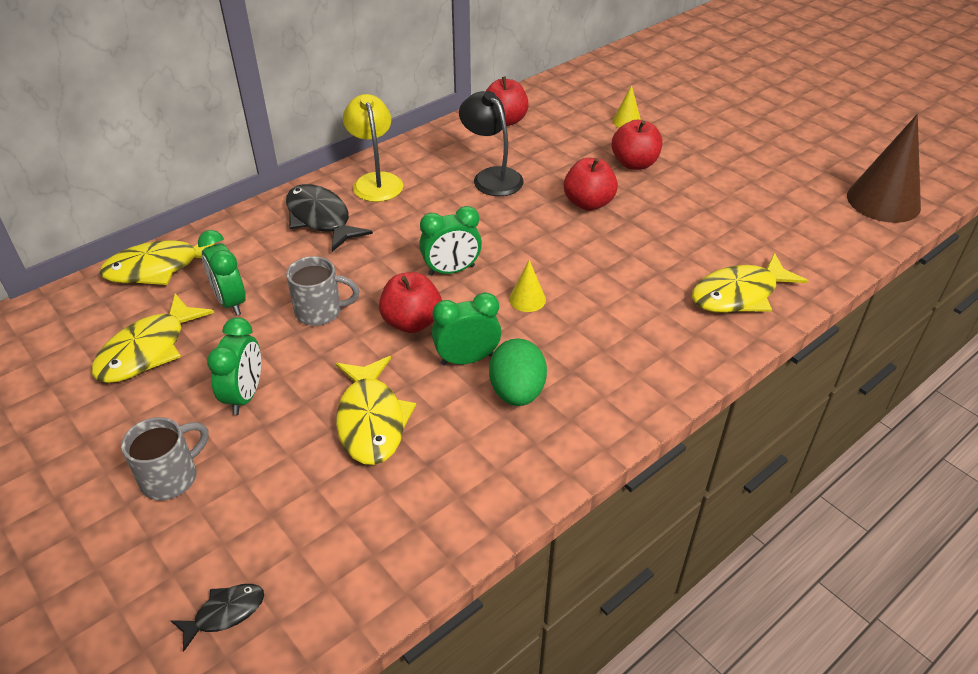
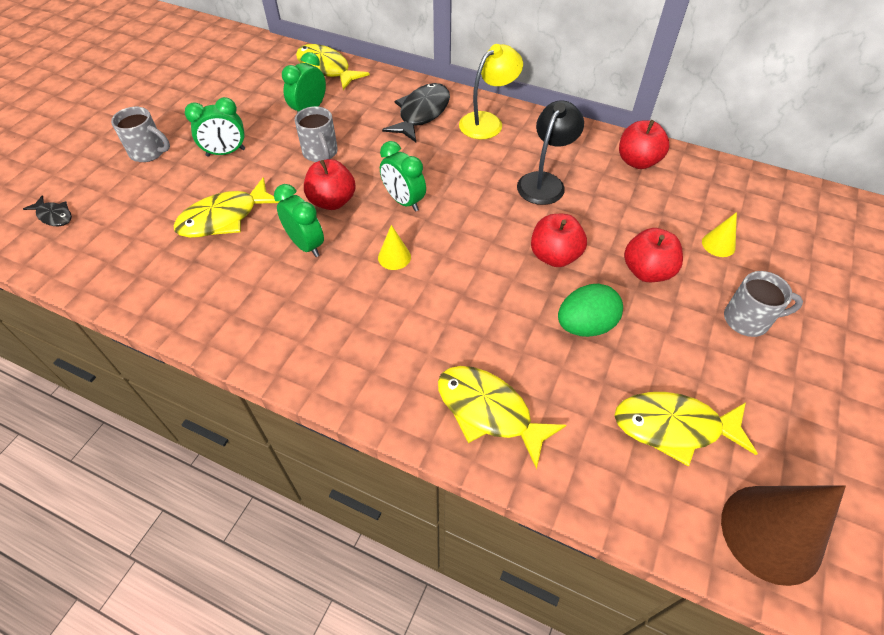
camera: 65 degrees right, 10 degrees up
(148, 350) = (249, 98): yellow fish -> yellow fish (674, 427)
(517, 392) = (282, 285): green egg -> green egg (585, 325)
(707, 139) = (748, 320): none -> grey mug

